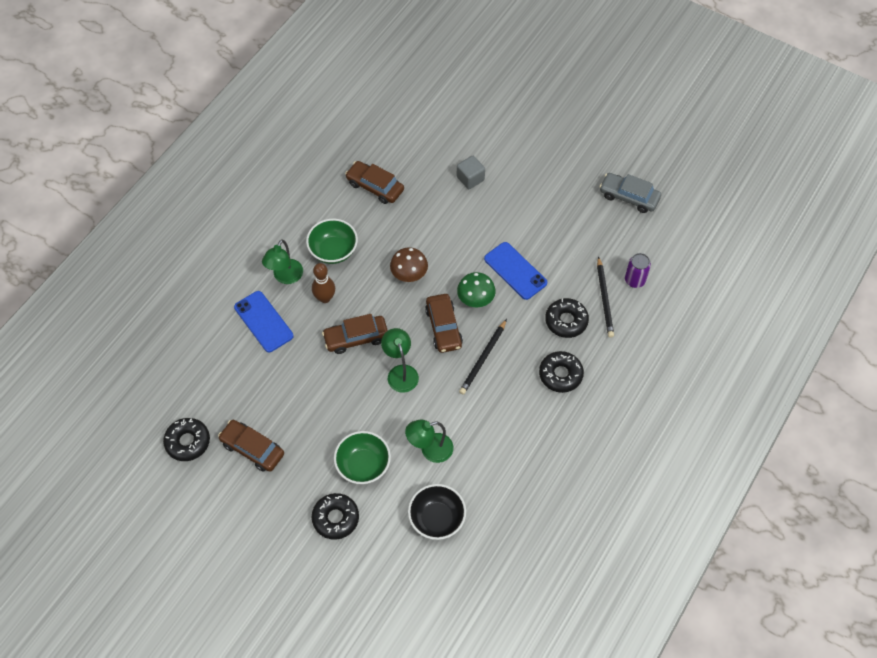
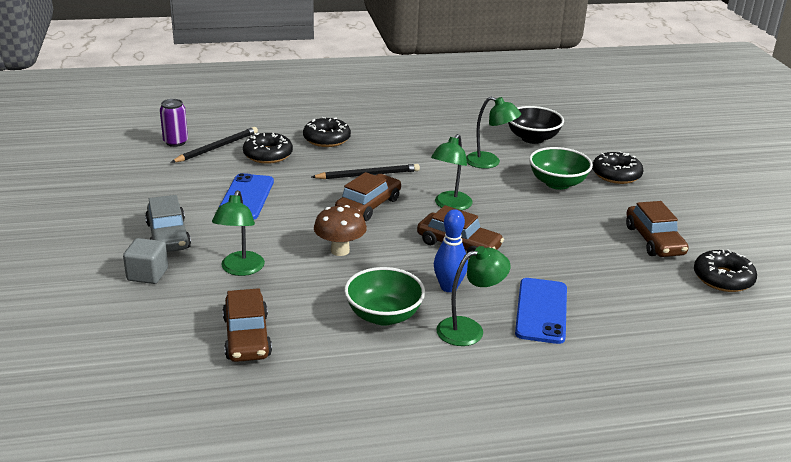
camera: 135 degrees left, 30 degrees down
(325, 298) = (449, 287): brown bowling pin -> blue bowling pin
(436, 219) = (240, 269): none -> green lamp
(475, 300) = (312, 203): green mushroom -> none
(629, 197) = (65, 176): grey car -> grey car (168, 236)

